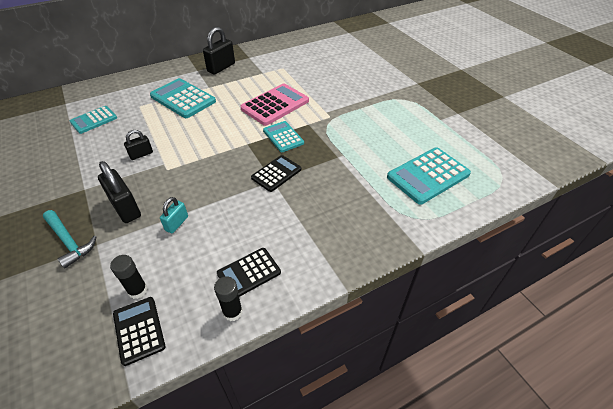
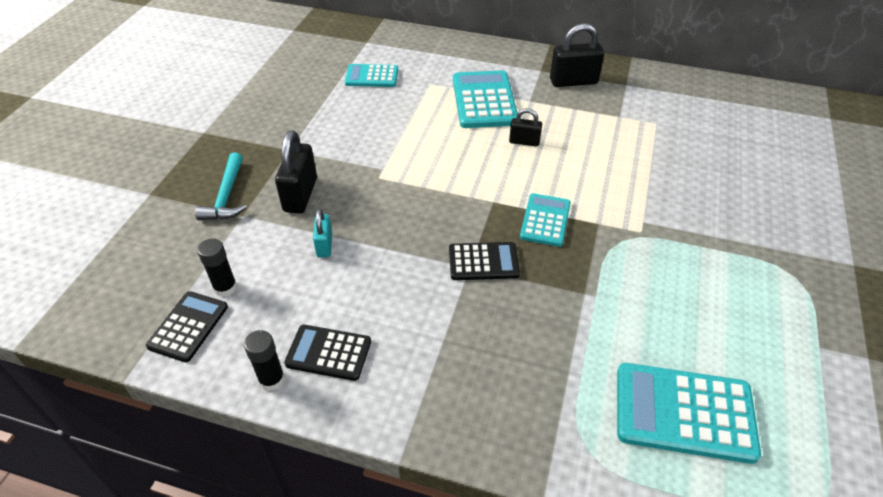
camera: 45 degrees right, 0 degrees up
(141, 154) = (373, 144): black padlock -> black padlock (524, 142)
(177, 223) = (324, 245): turquoise padlock -> turquoise padlock turned 75 degrees counterclockwise
(275, 105) = (584, 171): pink calculator -> none

